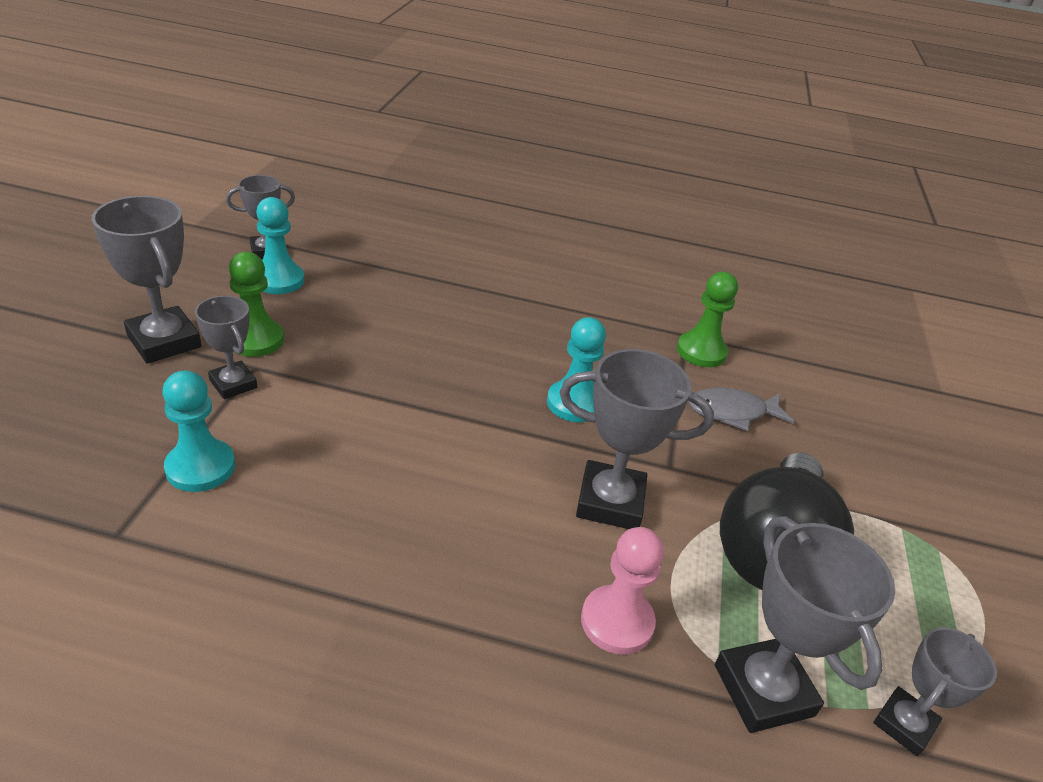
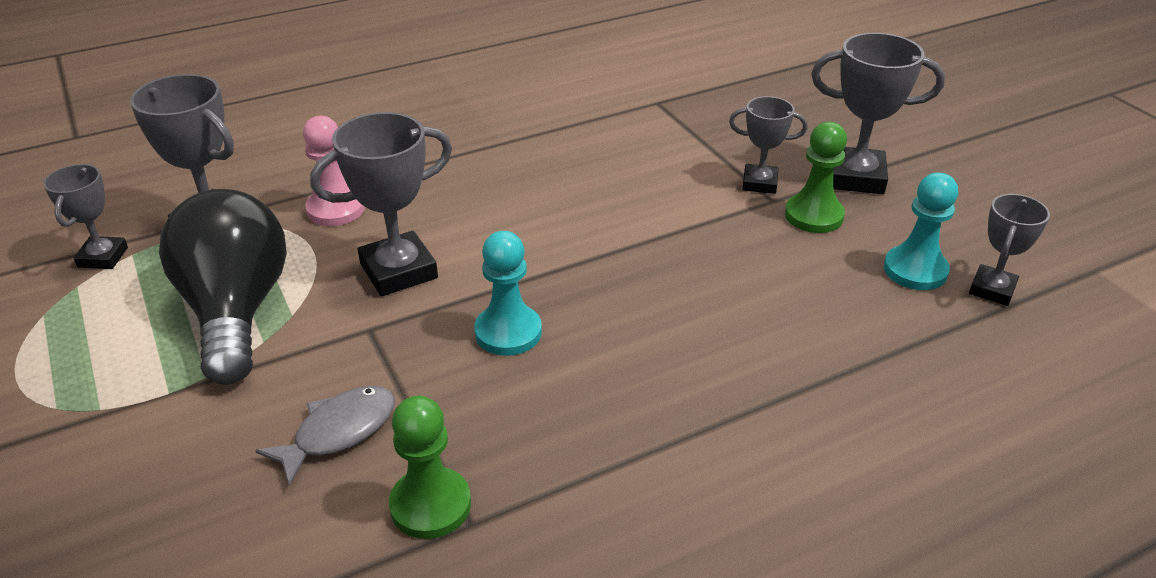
camera: 145 degrees right, 0 degrees up
(200, 467) = (680, 140): turquoise pawn -> none

